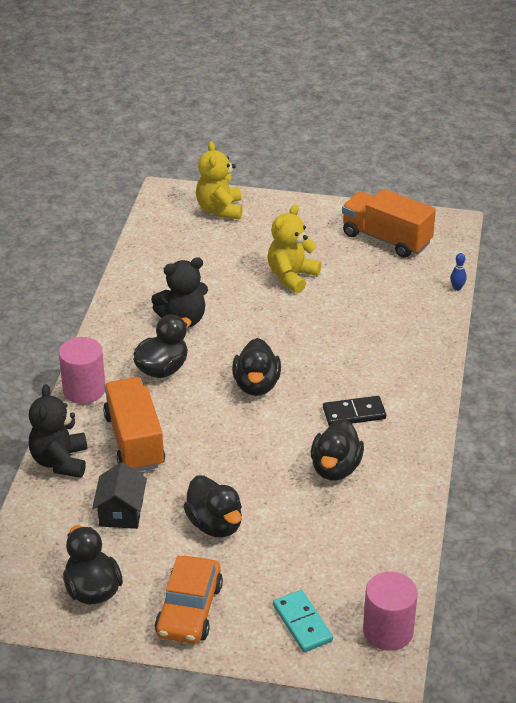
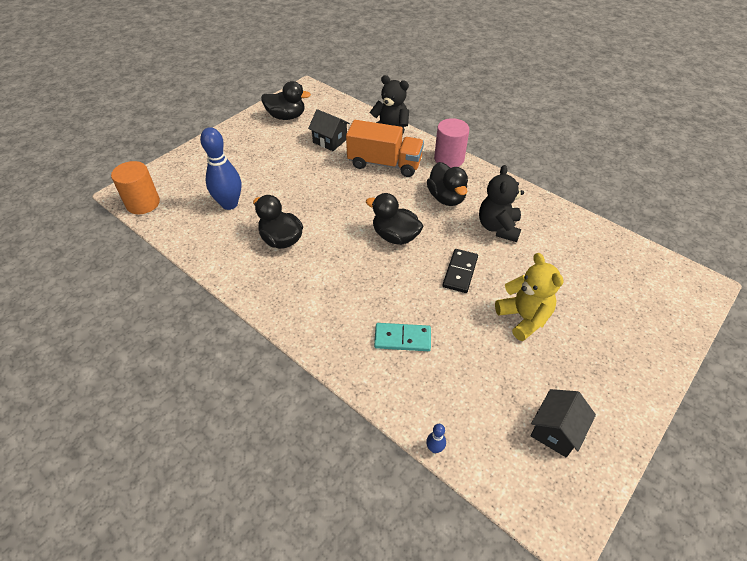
camera: 120 degrees right, 10 degrees up
(189, 610) = (240, 141): orange car -> none
(215, 524) = (287, 170): black duck -> none
(220, 210) = (661, 313): yellow teddy bear -> none
(302, 623) = (186, 174): turquoise domino -> turquoise domino (402, 338)
(319, 544) = (229, 204): none -> blue bowling pin
(354, 413) = (323, 275): black domino -> black domino (460, 272)
(386, 239) = (555, 431): orange truck -> black house
(388, 631) = (143, 203): pink cylinder -> orange cylinder

